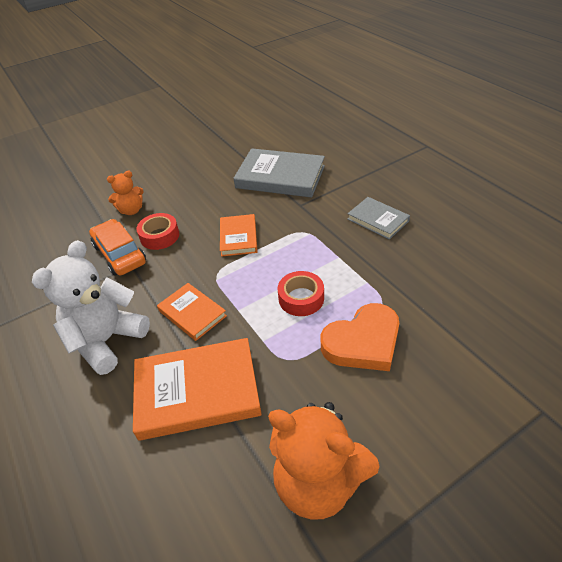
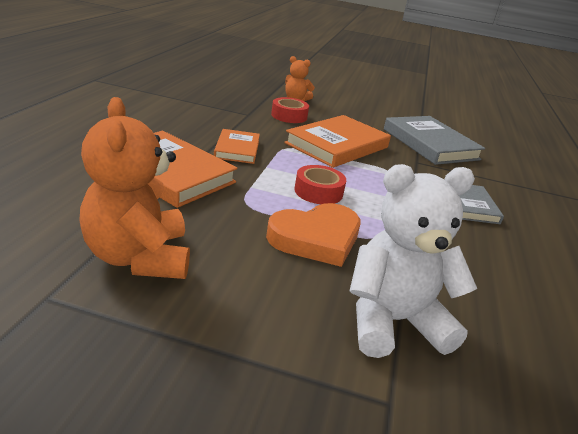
camera: 40 degrees right, 15 degrees down
(107, 340) = (173, 126): white teddy bear -> white teddy bear (393, 321)
(120, 254) = (251, 108): orange car -> none
(238, 237) = (337, 145): orange book -> orange book, size x1.75
(363, 342) = (316, 238): orange heart -> orange heart turned 45 degrees counterclockwise

